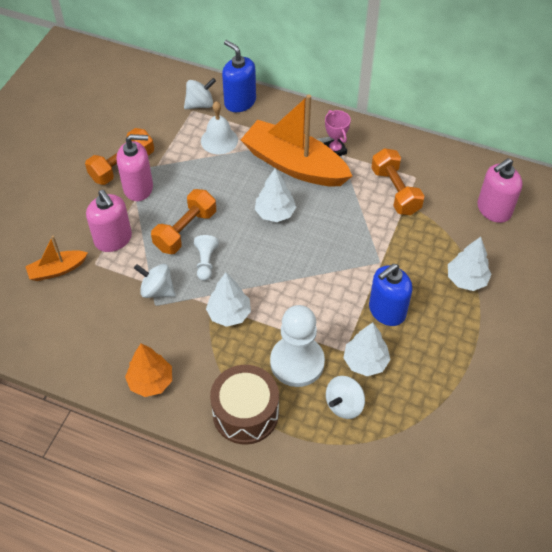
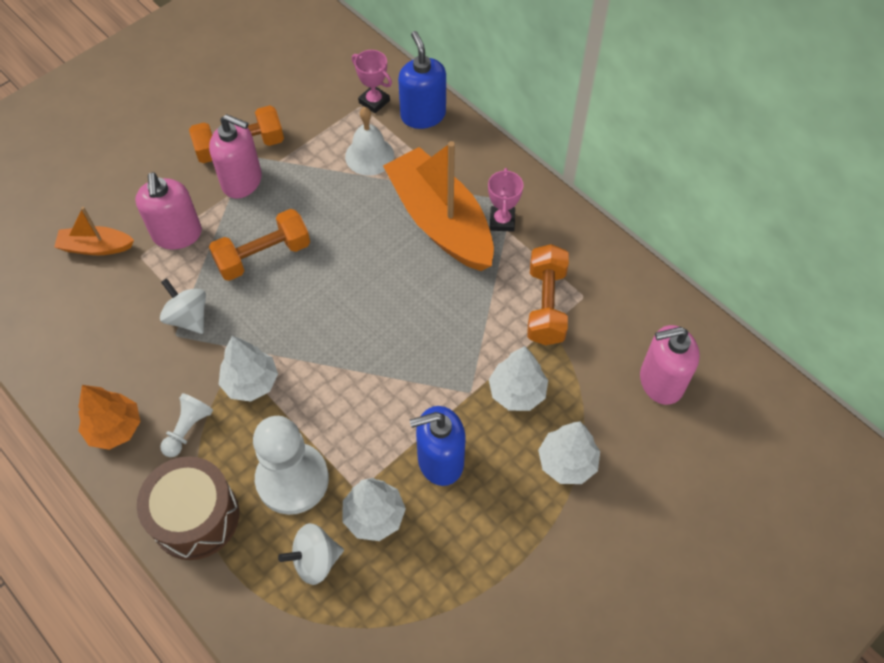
camera: 25 degrees right, 5 degrees up
(200, 104) = (374, 101): white spinning top -> pink trophy
(206, 262) = (263, 305): white pawn -> white pawn (188, 429)
(275, 213) = (380, 275): white tree -> white tree (517, 392)

